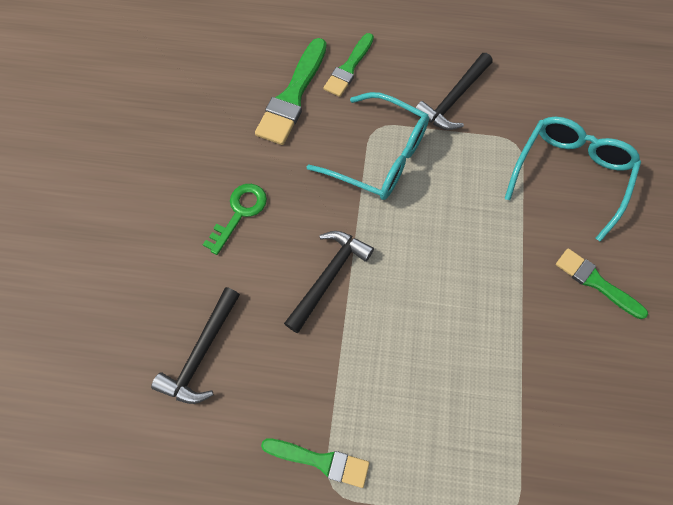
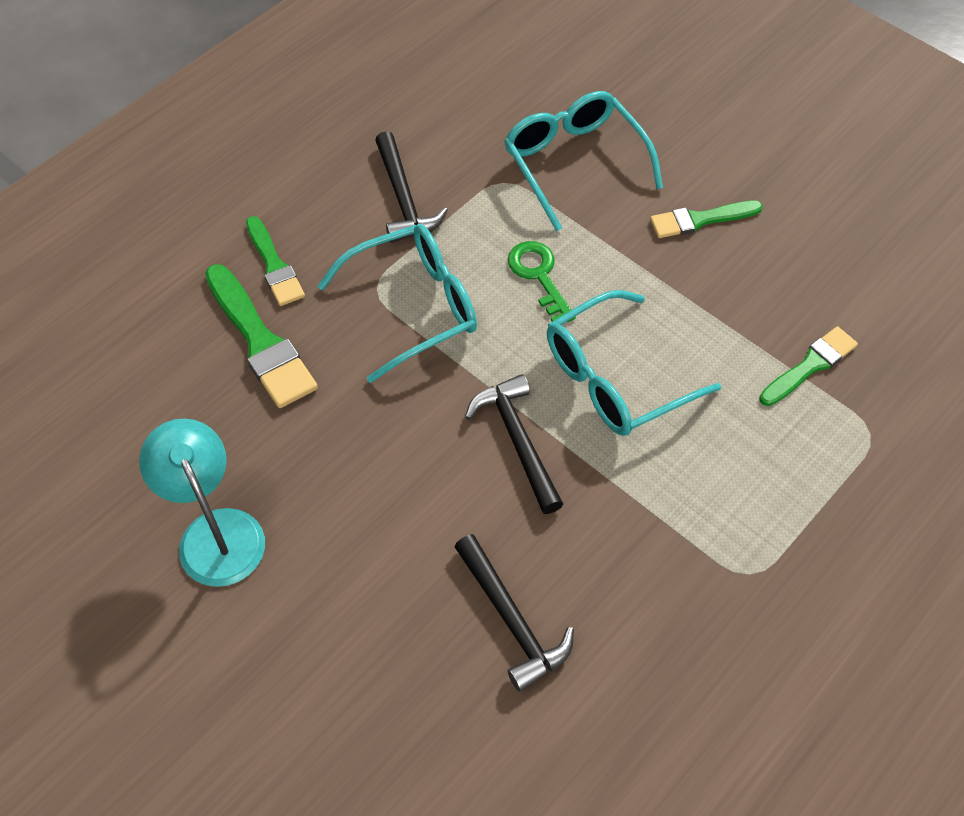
camera: 55 degrees left, 10 degrees down
(157, 158) = (215, 531): none -> turquoise lamp
(239, 213) = (367, 483): green key -> green key (539, 276)
(320, 461) = (714, 568): green brush -> green brush (810, 365)
(420, 306) = (615, 378): none -> turquoise glasses

